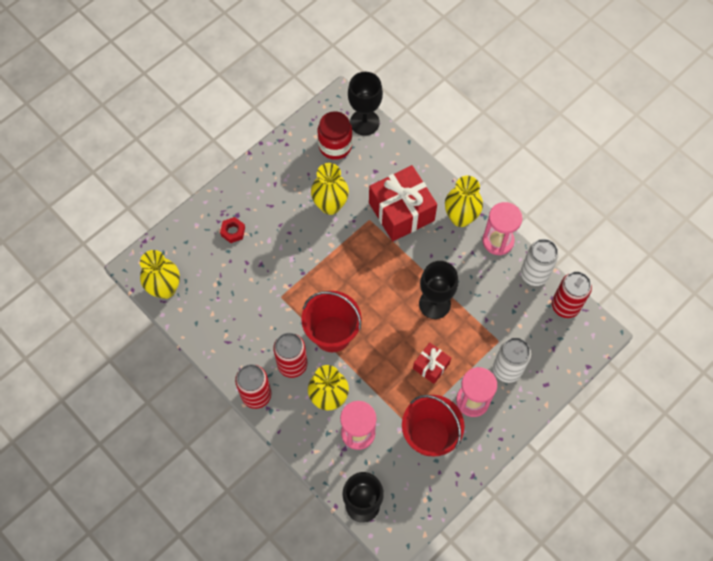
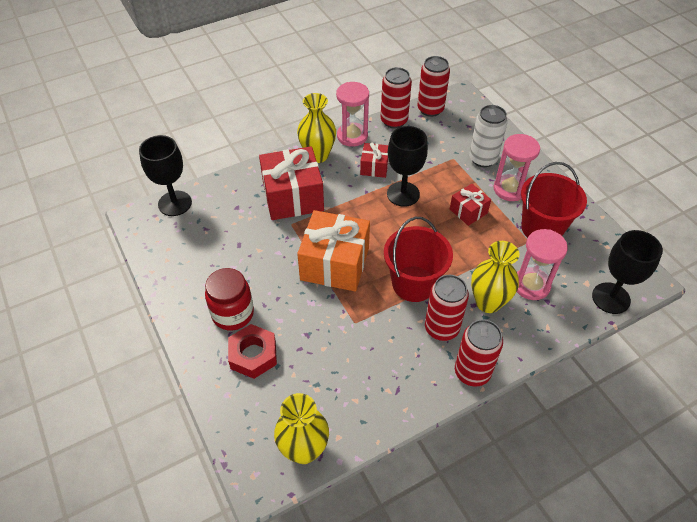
camera: 75 degrees left, 15 degrees down
(233, 231) = (253, 355): red nut -> red nut, size x1.62
(330, 205) = (260, 253): yellow vase -> none
(335, 146) = (189, 234): red jar -> red jar (233, 314)
(336, 266) = (335, 264): none -> orange gift
(462, 271) = (374, 167): none -> red gift
(534, 274) = (394, 121): white can -> red can

